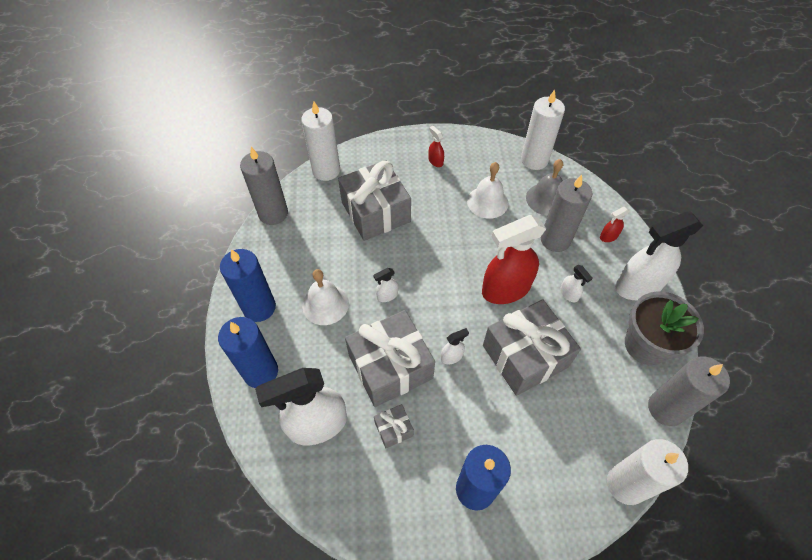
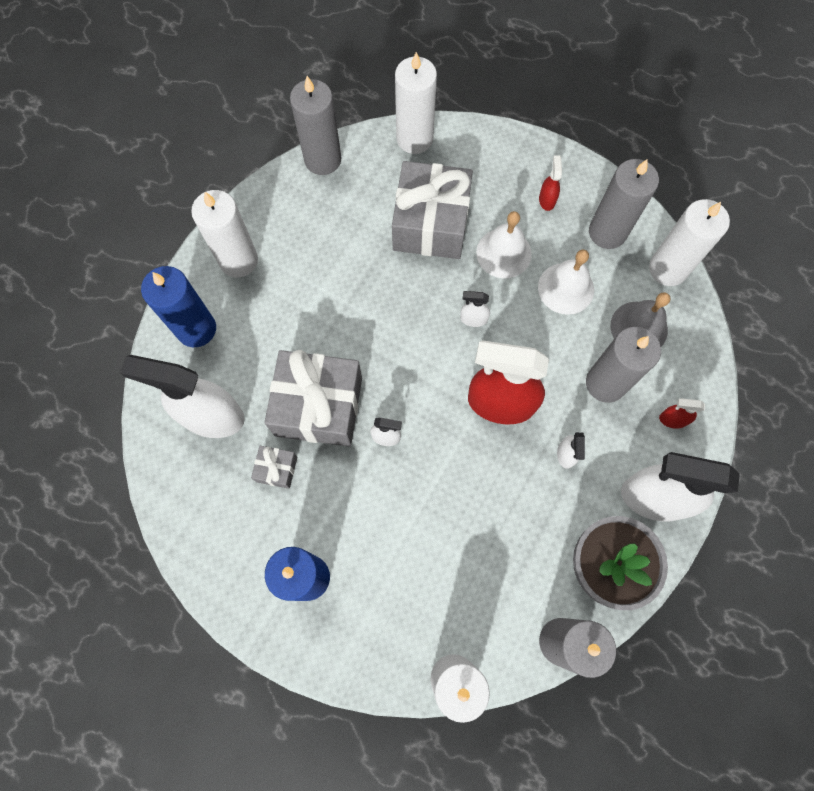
camera: 35 degrees right, 15 degrees up
(259, 307) = (238, 260): blue candle -> white candle
(325, 304) = (303, 298): white bell -> white bell (503, 253)
(387, 295) = (371, 329): white spray bottle -> white spray bottle (473, 319)
(485, 159) = (607, 232): none -> grey candle
(525, 356) = (461, 487): grey gift -> none

